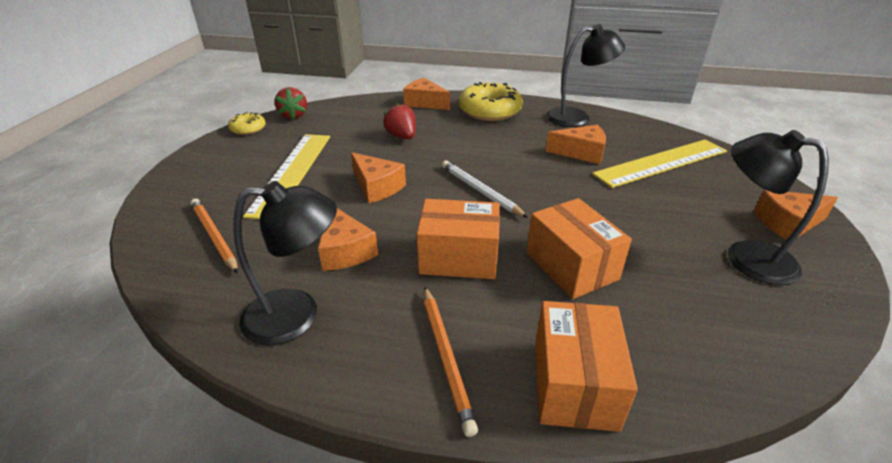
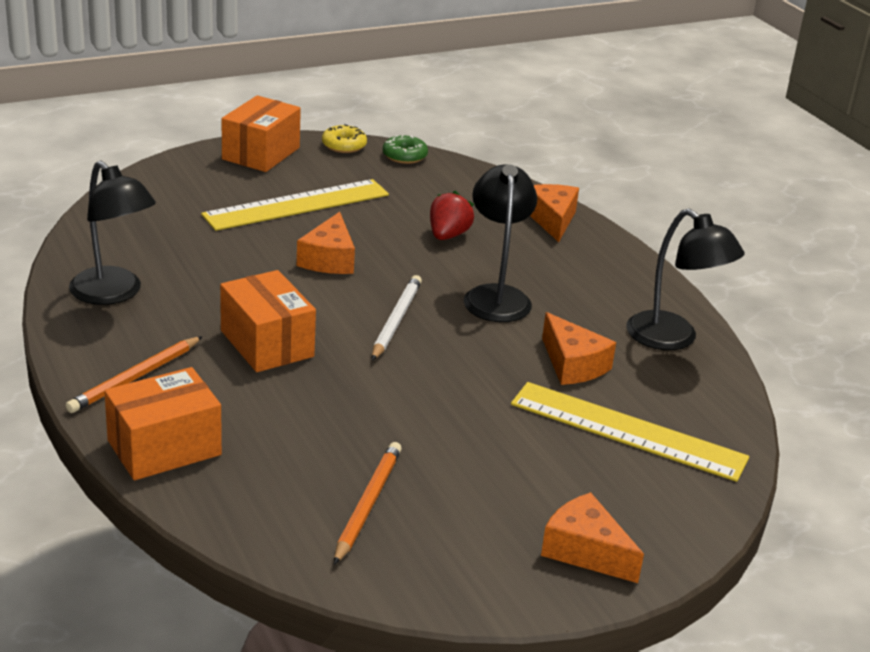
camera: 50 degrees right, 5 degrees down
(214, 236) = (163, 214): orange pencil -> orange pencil (367, 504)
(293, 115) = (404, 156): red strawberry -> green donut
(345, 250) = (213, 282): orange cheese -> none
(489, 111) = (596, 270): yellow donut -> none
(571, 266) = (323, 411): orange box -> orange box (261, 153)
(746, 257) = (468, 523): black lamp -> black lamp (496, 296)

